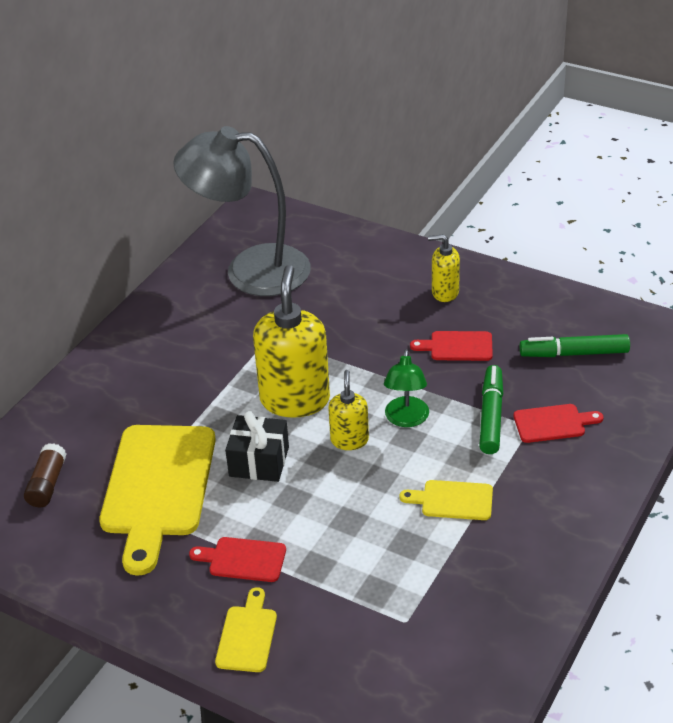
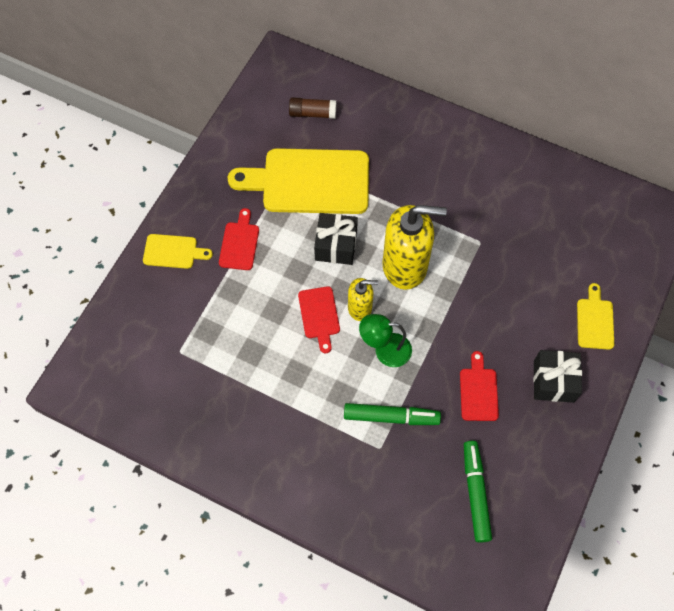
camera: 85 degrees right, 25 degrees up
(250, 270) = (569, 219): grey lamp -> none
(444, 292) = (553, 381): yellow soap dispenser -> black gift
(452, 500) = (295, 385): yellow cutting board -> yellow cutting board (594, 321)
(553, 423) = (383, 468): red cutting board -> red cutting board (319, 315)

